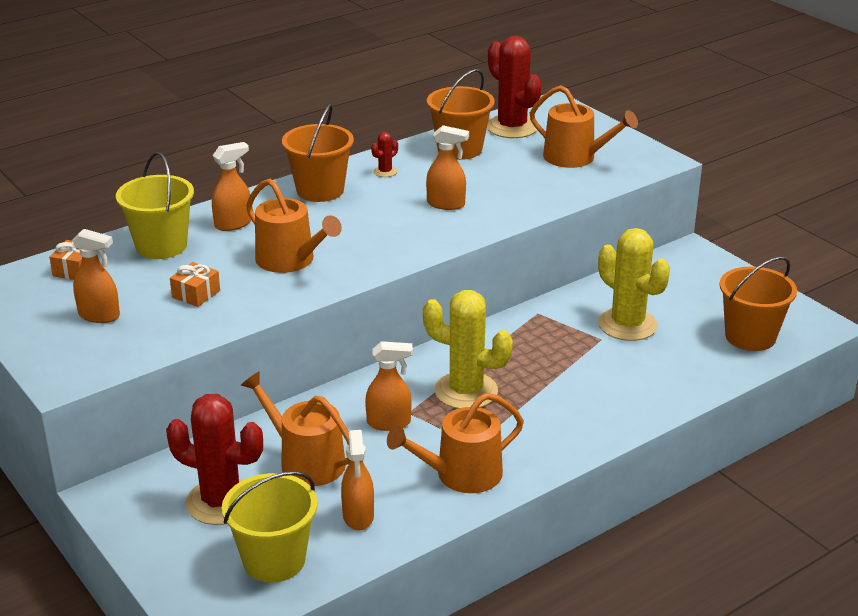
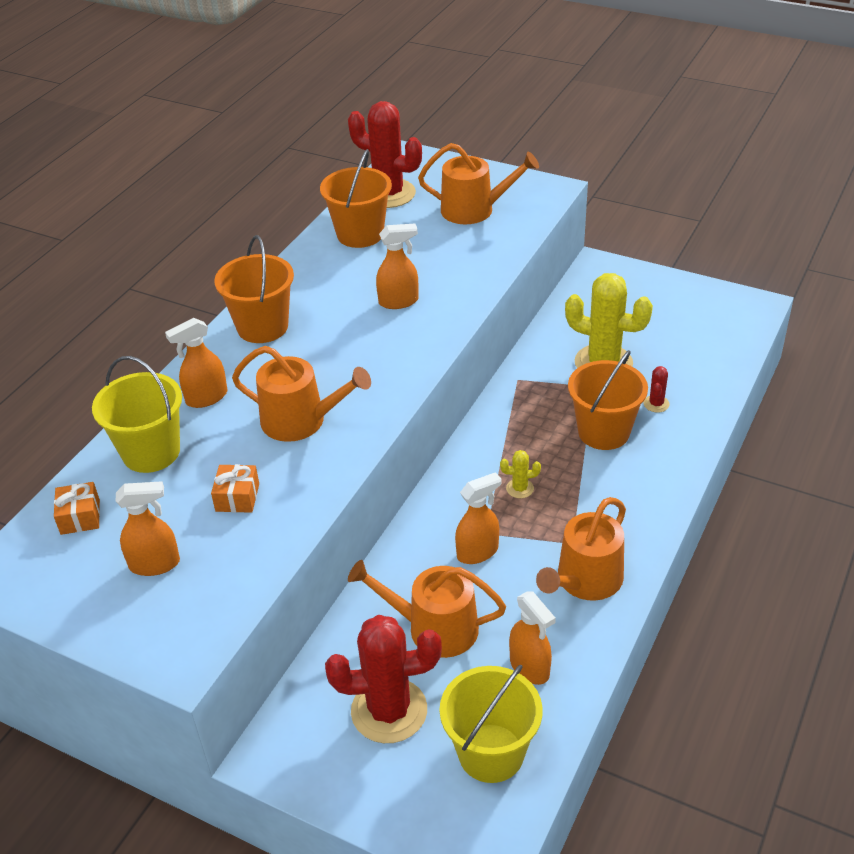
camera: 25 degrees left, 10 degrees up
(233, 224) = (206, 398): orange spray bottle -> orange spray bottle turned 150 degrees counterclockwise
(385, 172) = (309, 283): red cactus -> red cactus (656, 404)
(466, 391) = (520, 488): yellow cactus -> yellow cactus, size x0.43
(750, 336) = (710, 338): orange bucket -> orange bucket (603, 432)

